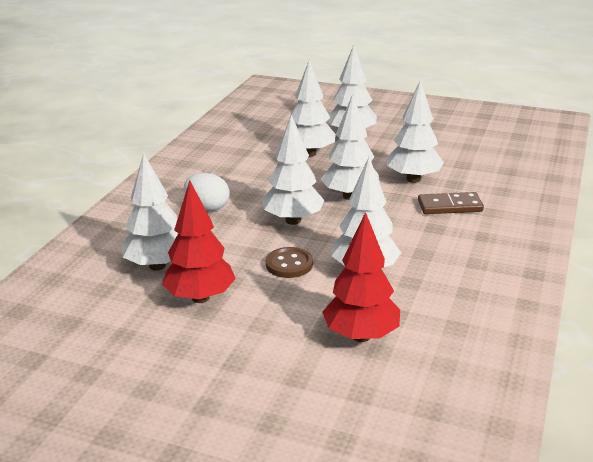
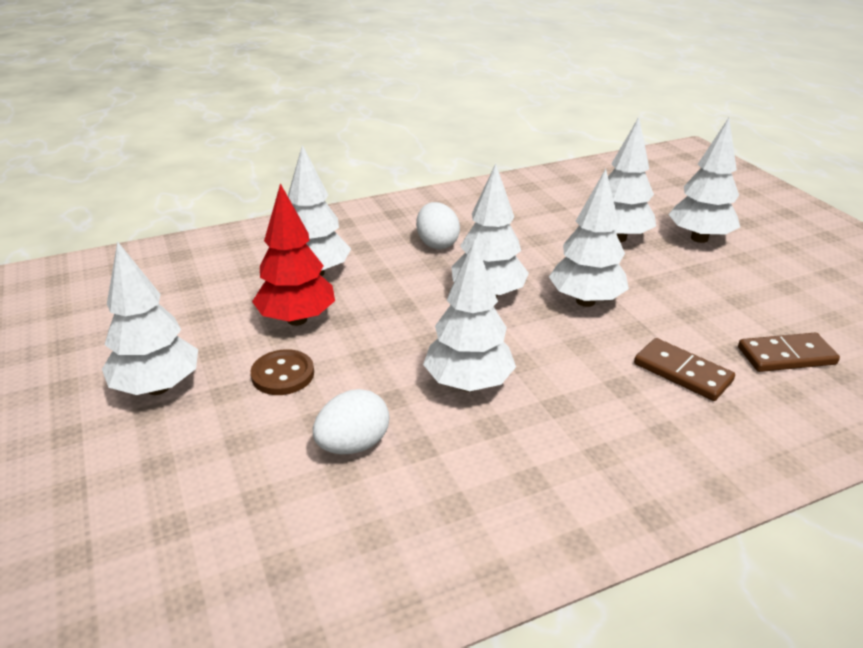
camera: 45 degrees right, 5 degrees up
(289, 264) = (412, 334): brown button -> brown button (283, 374)
(361, 336) = (353, 445): red tree -> white egg
(413, 179) = (690, 319): white tree -> white tree (158, 387)
(477, 174) = (786, 356): none -> brown domino

